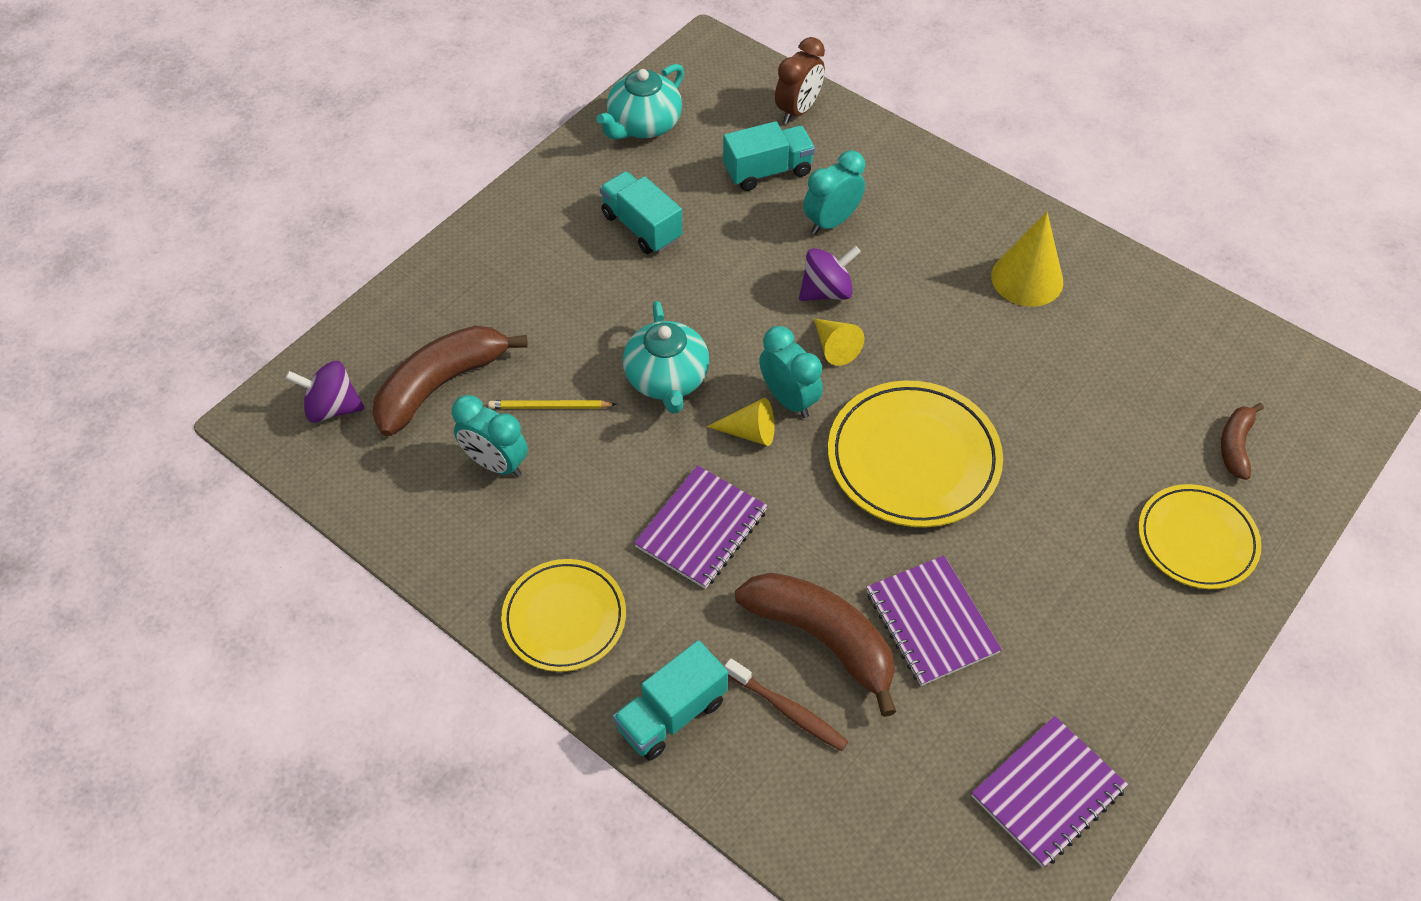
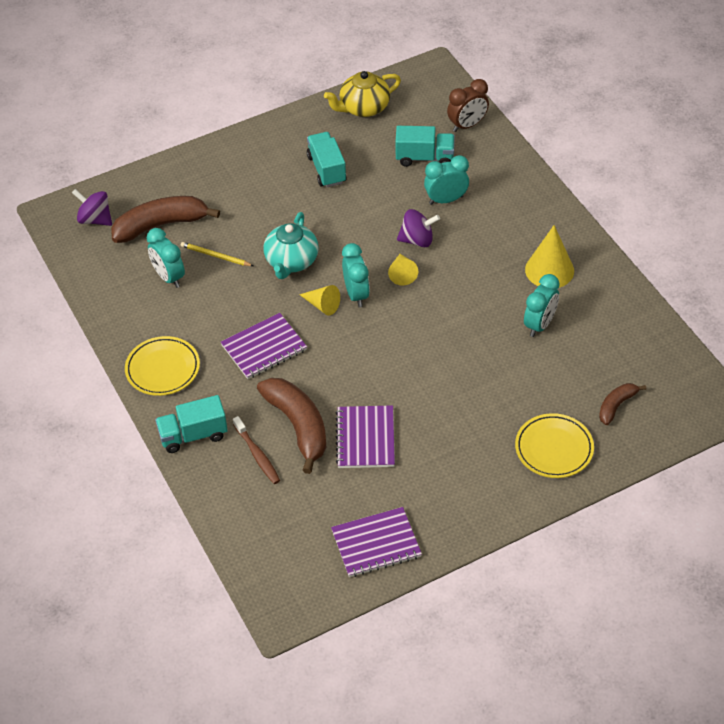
camera: 25 degrees right, 5 degrees down
(643, 125) = (363, 108): turquoise teapot -> yellow teapot
(913, 458) = (410, 350): yellow plate -> none
(1063, 361) = (539, 325): none -> turquoise clock

